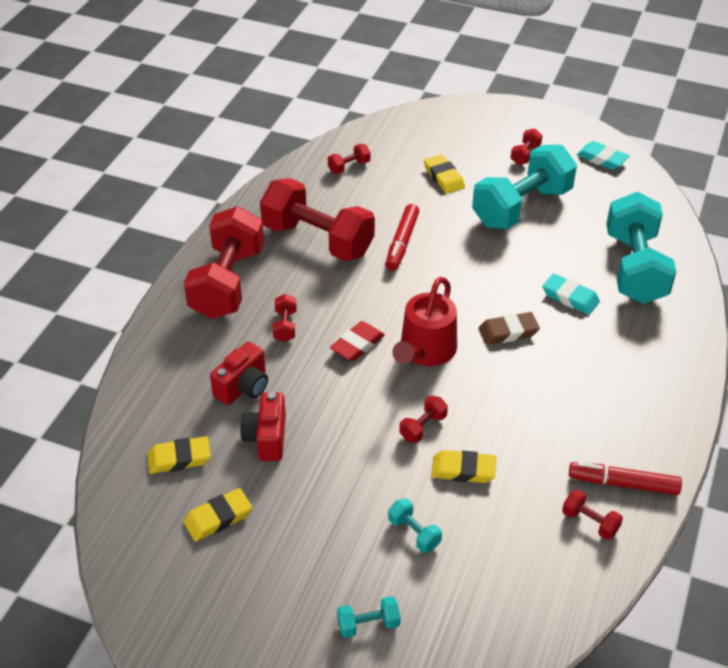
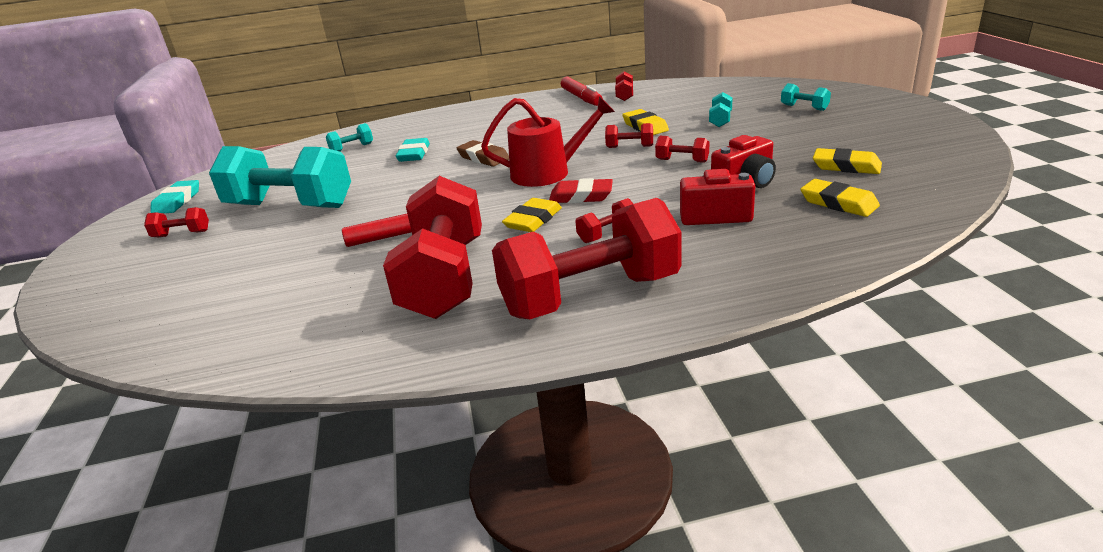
camera: 120 degrees left, 15 degrees down
(349, 167) = (260, 325): red dumbbell -> red dumbbell (682, 161)
(444, 177) = (253, 258): yellow eraser -> yellow eraser (533, 220)
(634, 268) = (352, 148): turquoise dumbbell -> turquoise dumbbell, size x0.40

